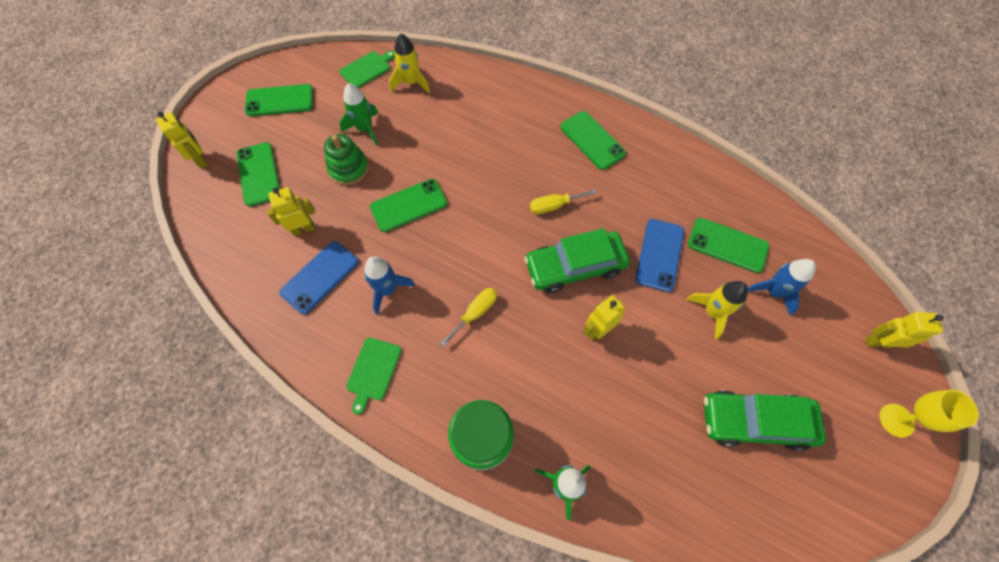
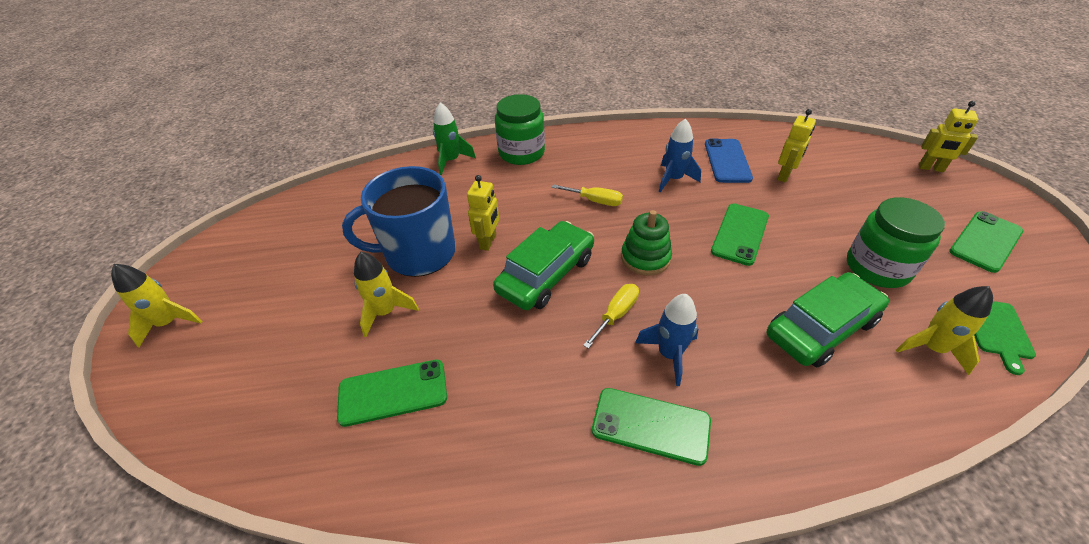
camera: 145 degrees right, 20 degrees down
(259, 174) = (878, 185): green phone -> none
(348, 168) = (829, 229): green stacking toy -> green stacking toy (645, 258)
(365, 129) = (877, 267): green rocket -> green jar
(373, 371) = (624, 143): green cutting board -> none
(475, 313) = (595, 201): yellow screwdriver -> yellow screwdriver turned 75 degrees counterclockwise
(659, 255) = (468, 334): blue phone -> none
(662, 358) = (419, 253): none -> blue mug
(754, 421) = (317, 255): green car -> green car (821, 328)
(773, 292) = (320, 370): blue rocket -> blue rocket (669, 354)
(877, 342) = (181, 386): yellow robot -> none
(896, 420) = (169, 323): yellow goblet -> yellow rocket

